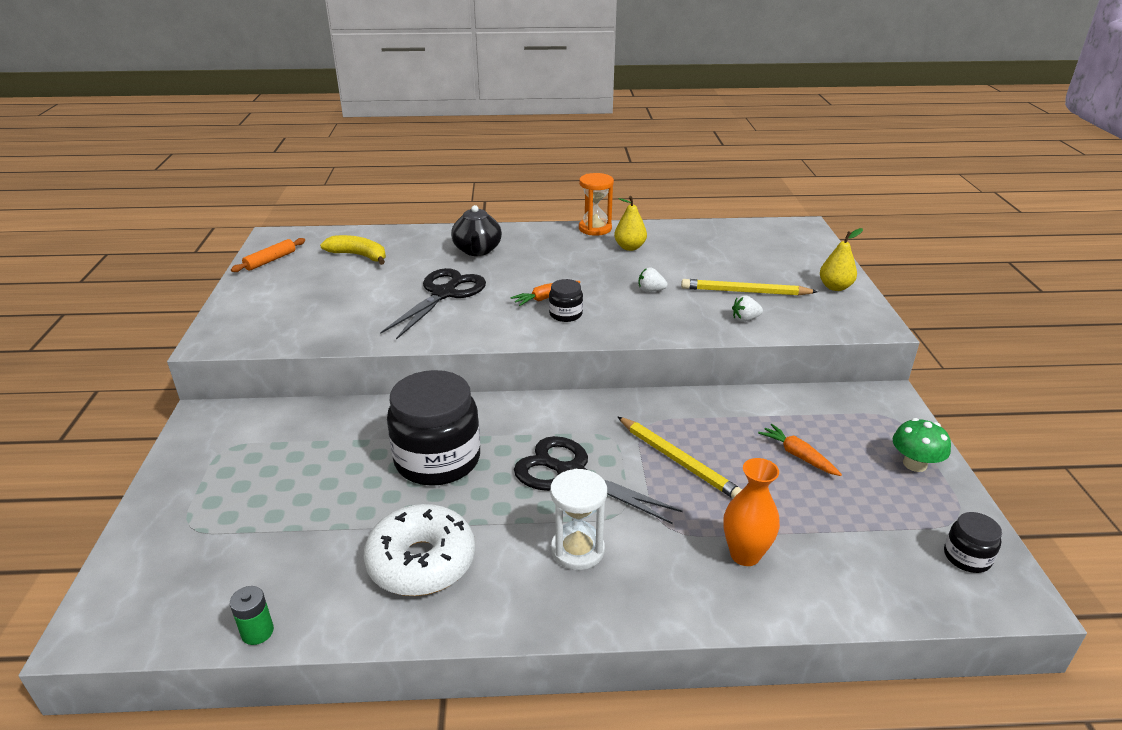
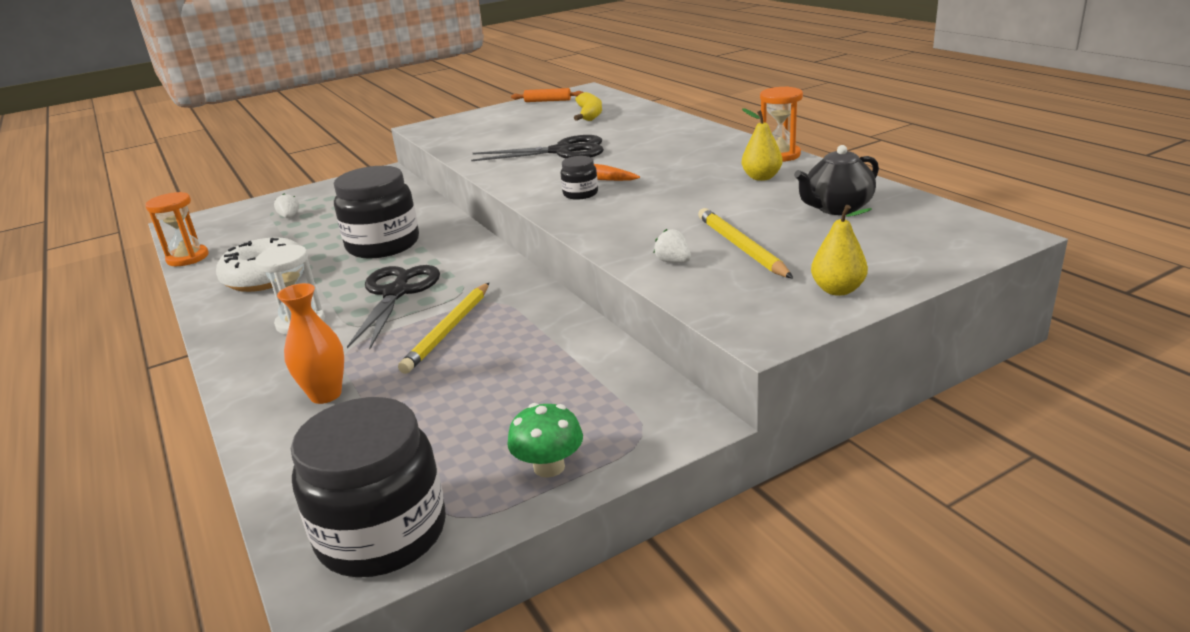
camera: 65 degrees right, 5 degrees down
(257, 632) = (188, 258): green battery -> orange hourglass
(477, 250) = (656, 137): black teapot -> black teapot (836, 208)
(650, 290) = (676, 209): white strawberry -> white strawberry (289, 217)
(798, 456) = (505, 388): orange carrot -> none
(967, 557) = (382, 533): black jar -> black jar, size x2.20

